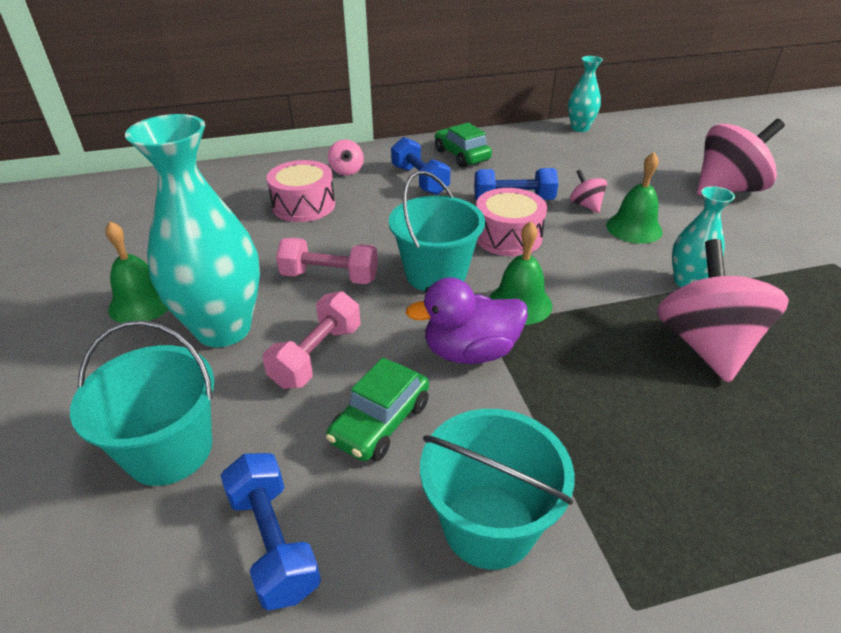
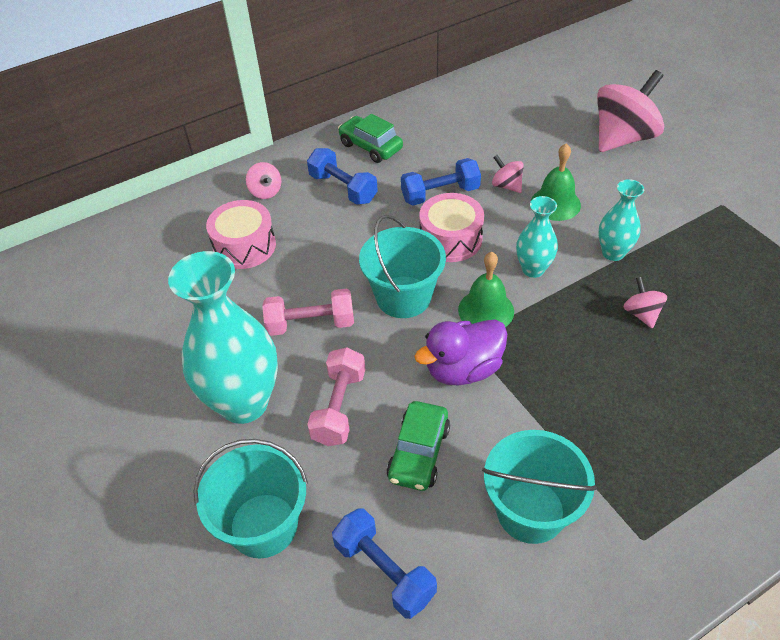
camera: 15 degrees left, 10 degrees up
(142, 303) = (152, 396): green bell -> none
(580, 128) = (471, 85): turquoise vase -> turquoise vase (533, 269)
(706, 345) = (641, 314): pink spinning top -> pink spinning top, size x0.46

